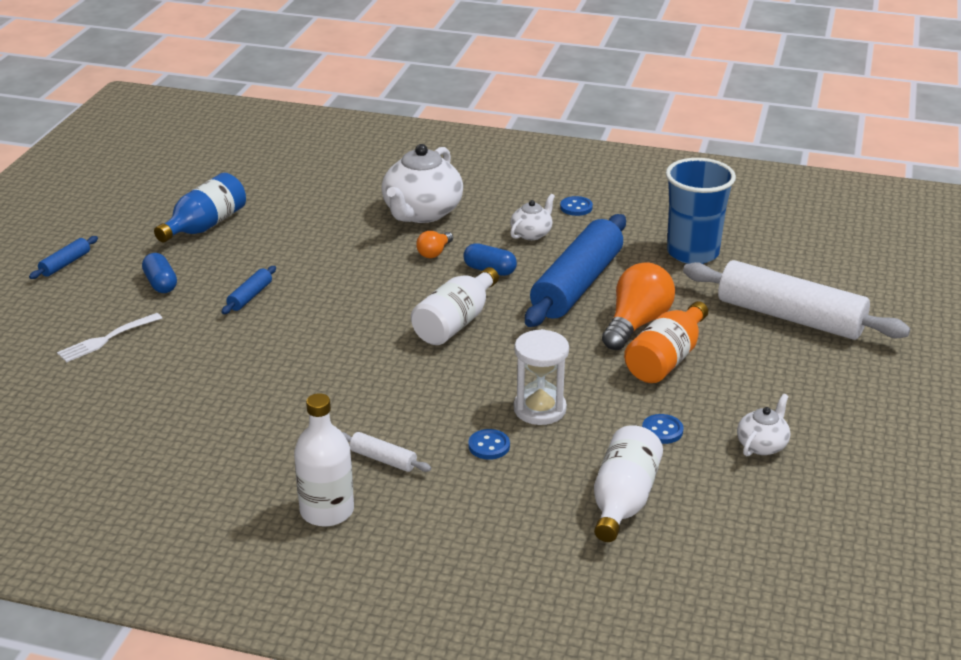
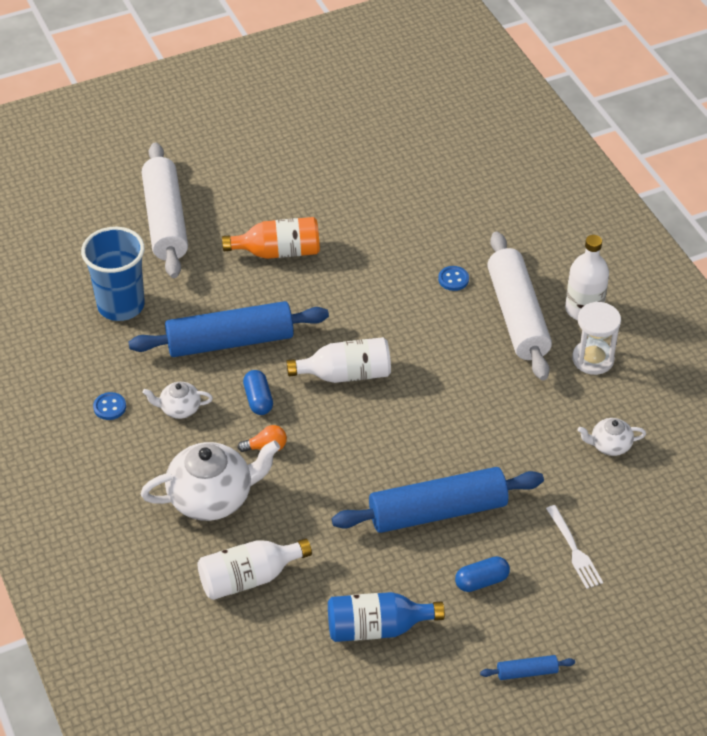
camera: 130 degrees left, 15 degrees up
(107, 339) = (574, 550): white fork -> white fork turned 60 degrees clockwise
(161, 283) = (481, 581): blue capsule -> blue capsule turned 45 degrees clockwise
(250, 296) = (437, 511): blue rolling pin -> blue rolling pin, size x2.43
(383, 459) = (517, 315): white rolling pin -> white rolling pin, size x2.43
(539, 409) = (394, 278): white hourglass -> white hourglass (593, 359)
(623, 500) = (436, 202): white bottle -> white bottle (249, 578)
(636, 323) = (250, 286): orange light bulb -> none
(662, 430) = (356, 218): blue button -> none
(762, 445) = (324, 174): white teapot -> white teapot (609, 445)

